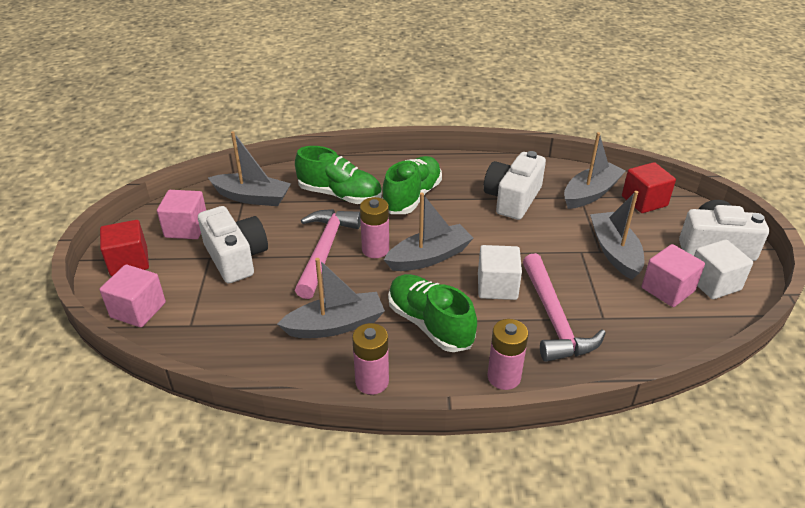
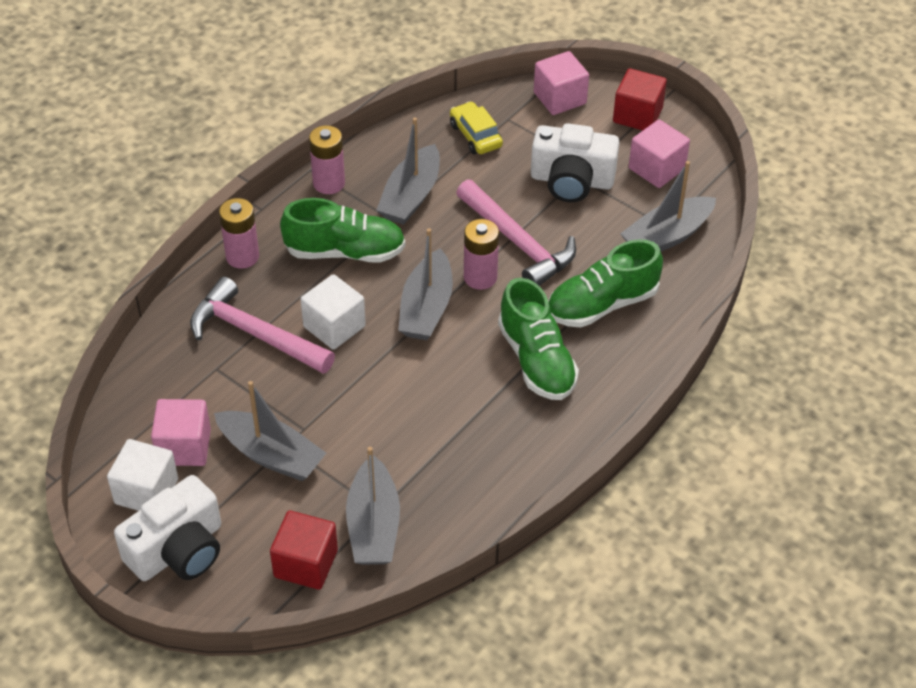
camera: 130 degrees right, 10 degrees up
(229, 331) = (475, 135): none -> yellow car
(512, 199) = (442, 443): white camera -> none

